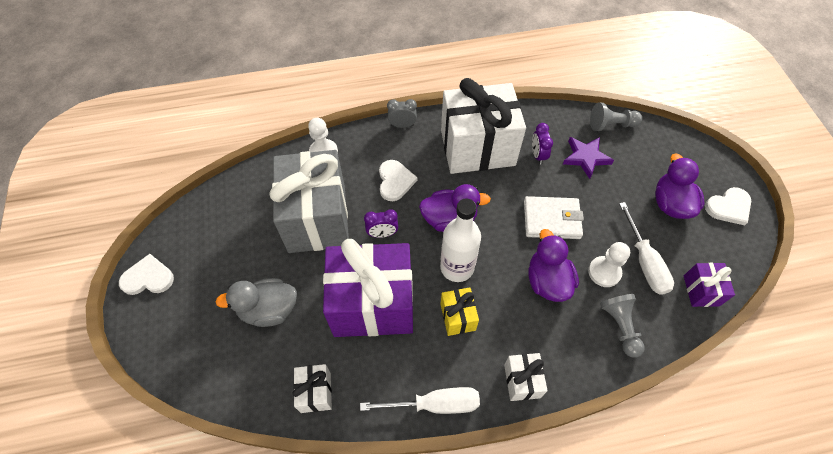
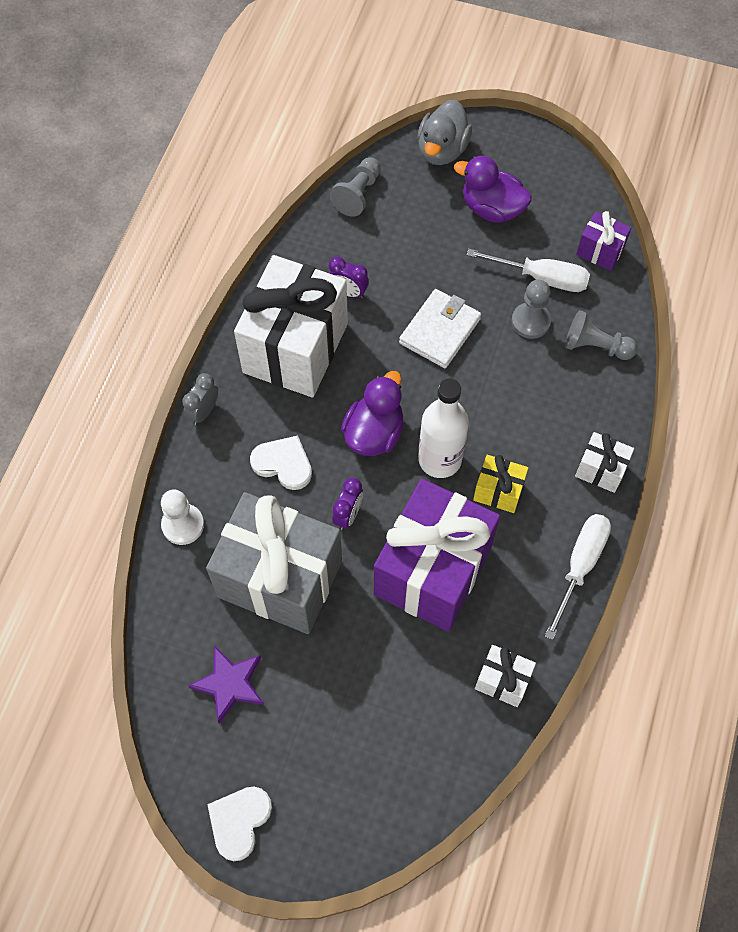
camera: 60 degrees left, 5 degrees up
(269, 310) = (372, 689): grey duck -> grey duck (442, 150)
(547, 281) = (508, 380): purple duck -> none
(586, 158) = (384, 247): purple star -> purple star (230, 684)
(604, 272) = (530, 321): white pawn -> grey pawn
(729, 207) = (528, 161): white heart -> none

